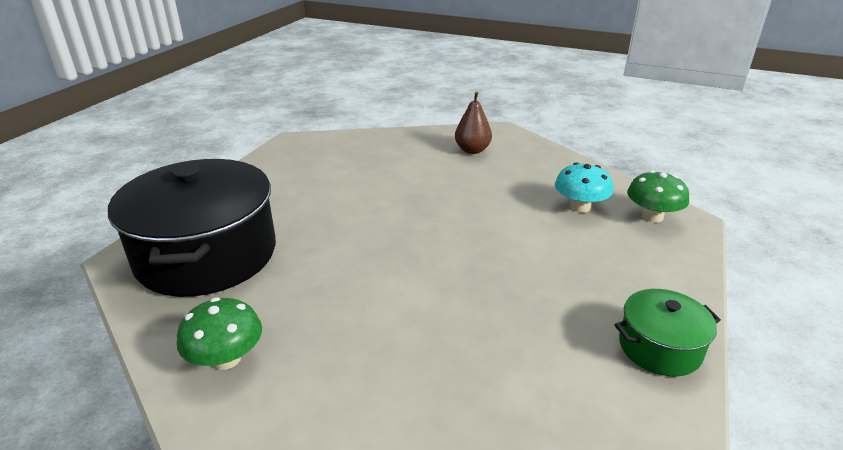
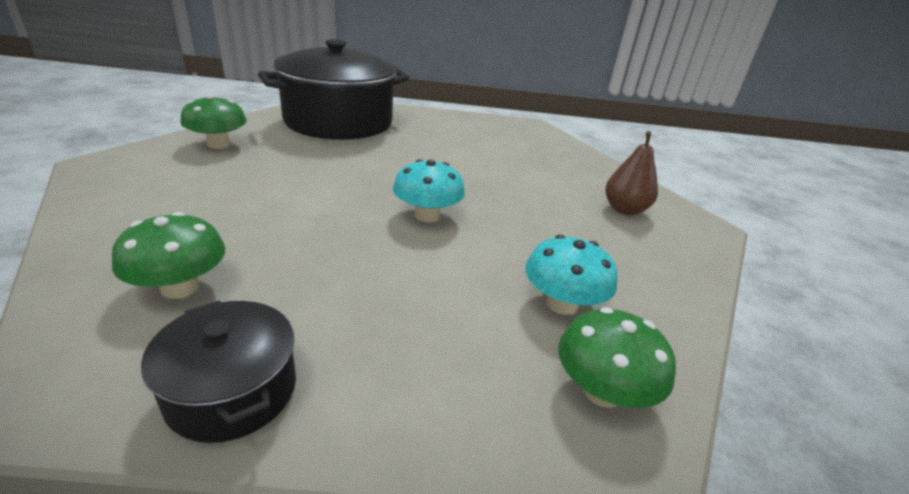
camera: 65 degrees right, 0 degrees up
(458, 235) = (427, 215): none -> turquoise mushroom
(545, 377) = (180, 287): none -> green mushroom
(659, 347) = (232, 390): green pot -> black pot

